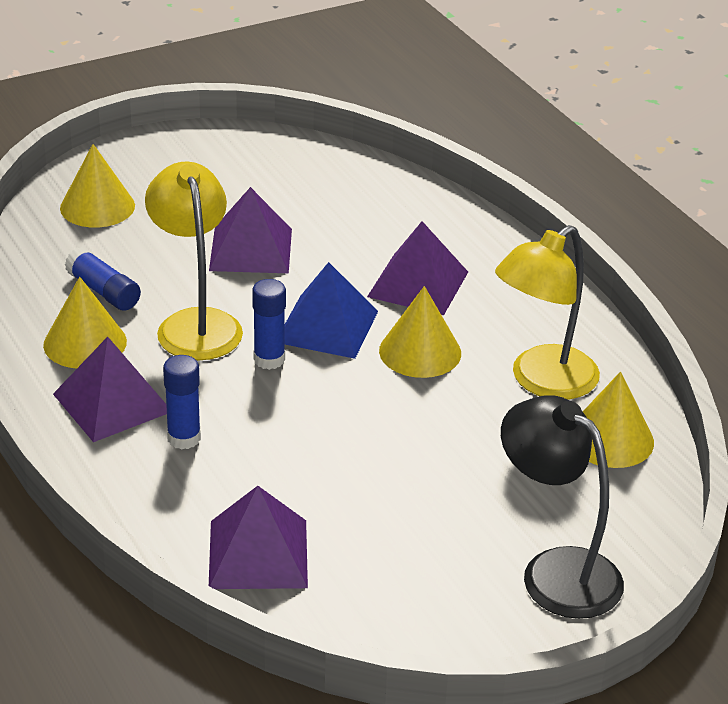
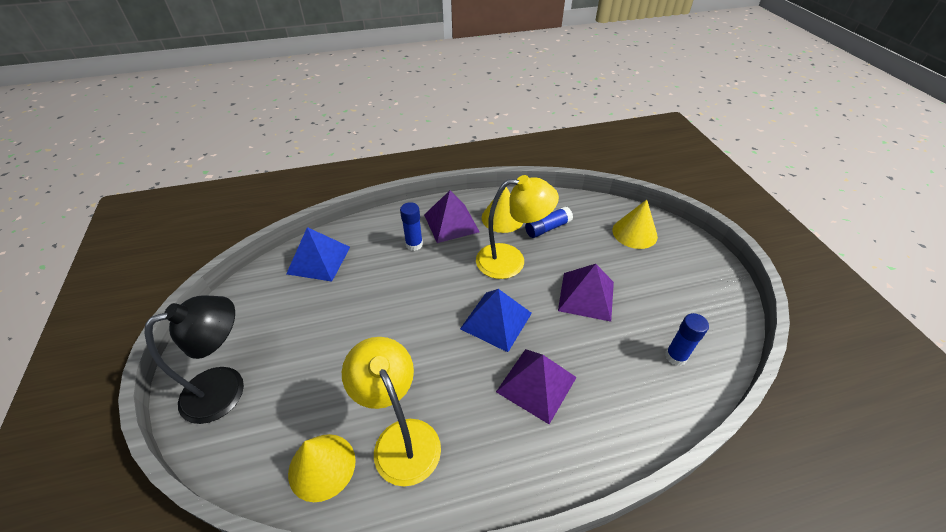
camera: 105 degrees right, 10 degrees up
(258, 554) = (319, 260): purple pyramid -> blue pyramid
(269, 359) = (469, 287): blue glue stick -> blue glue stick (675, 356)
(420, 352) = (457, 366): yellow cone -> none

